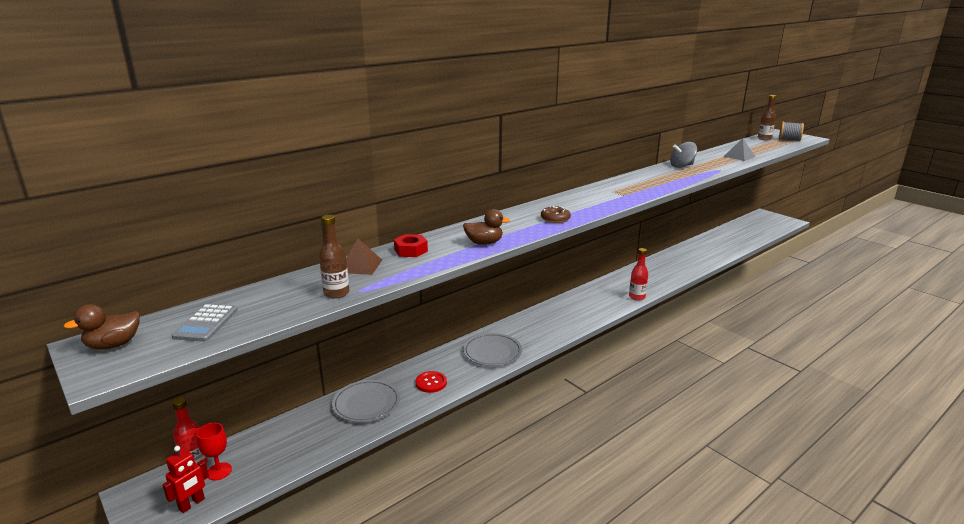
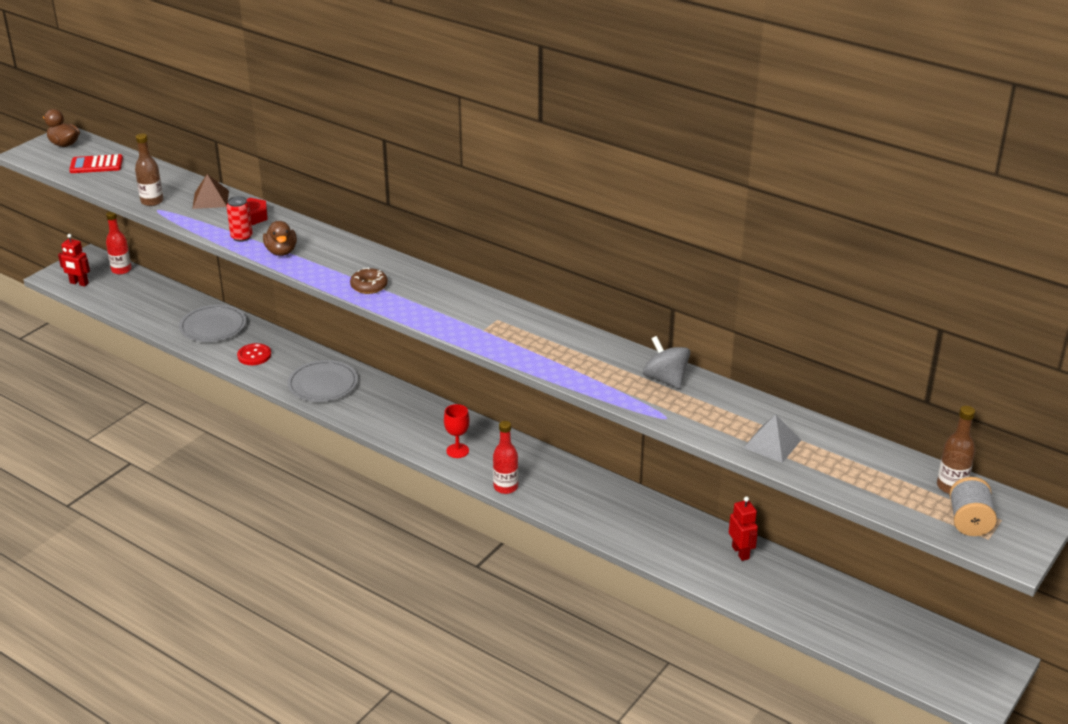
camera: 75 degrees right, 10 degrees up
(206, 323) = (96, 165): grey calculator -> red calculator
(219, 471) = (114, 282): red goblet -> red goblet (457, 451)
(447, 256) = (241, 237): none -> red can
(696, 246) = (740, 552): none -> red robot

